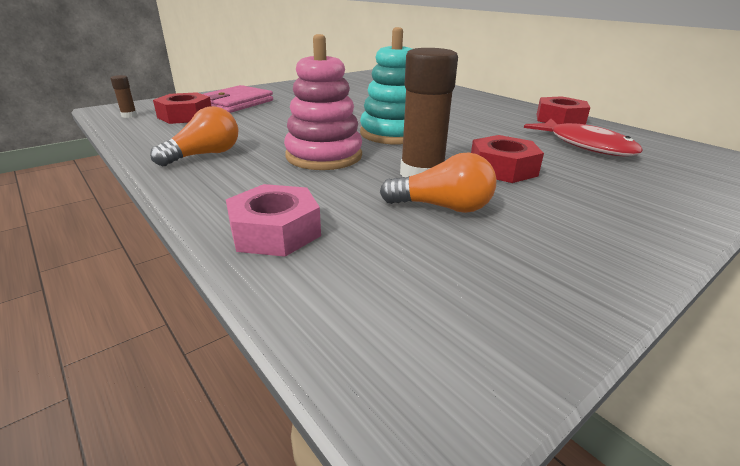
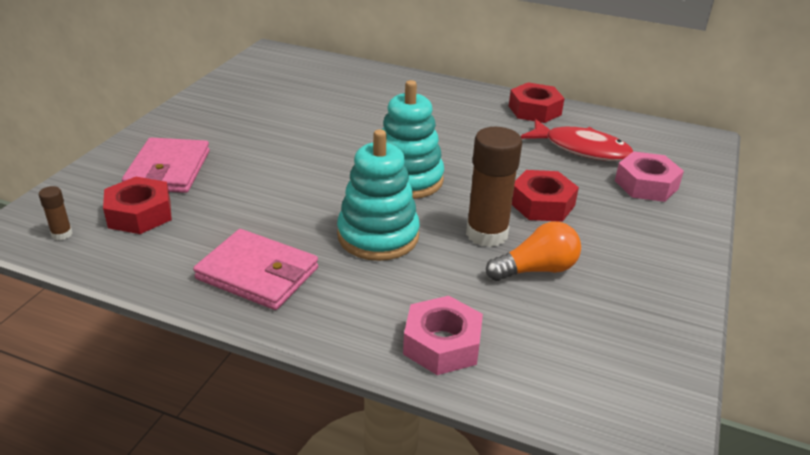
camera: 30 degrees left, 5 degrees up
(204, 155) = (258, 273): orange light bulb -> pink wallet
(324, 156) = (378, 236): pink stacking toy -> turquoise stacking toy
(642, 179) = (646, 185): none -> pink nut

